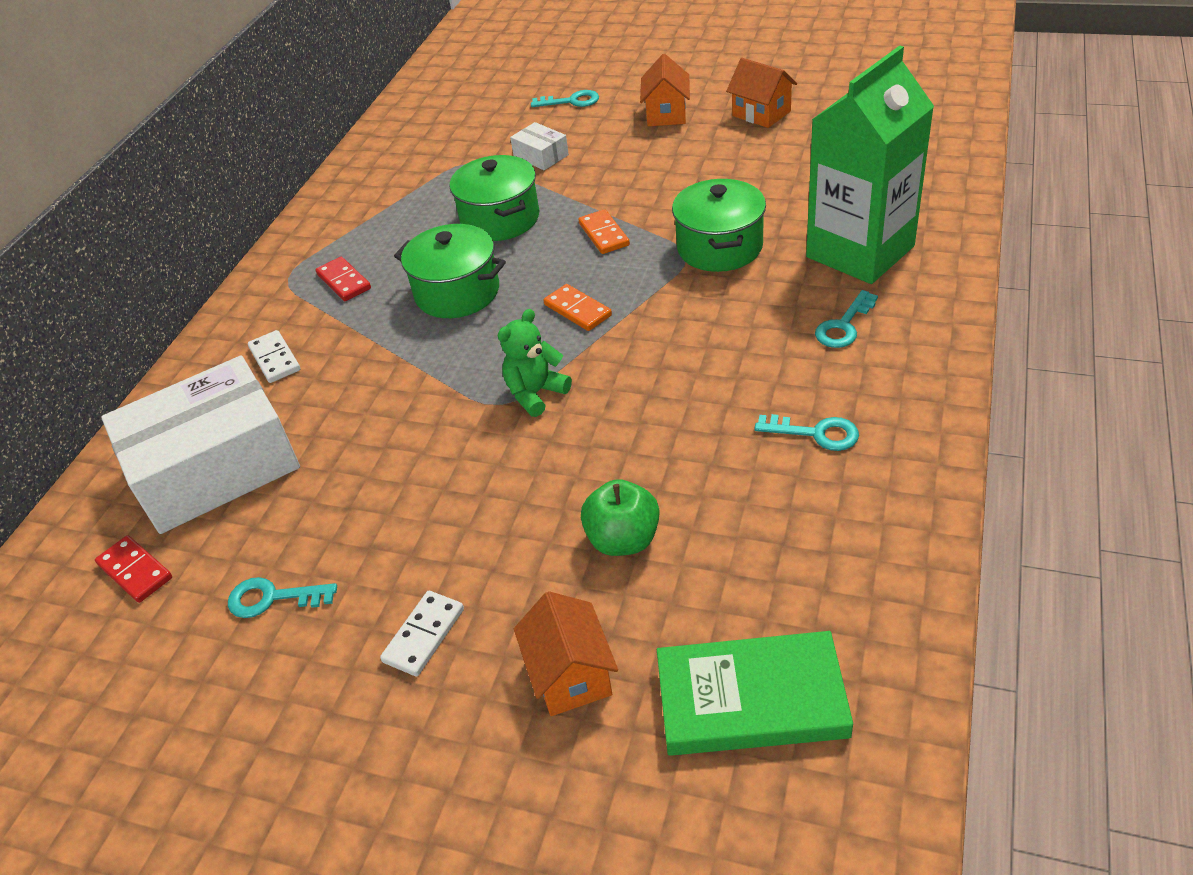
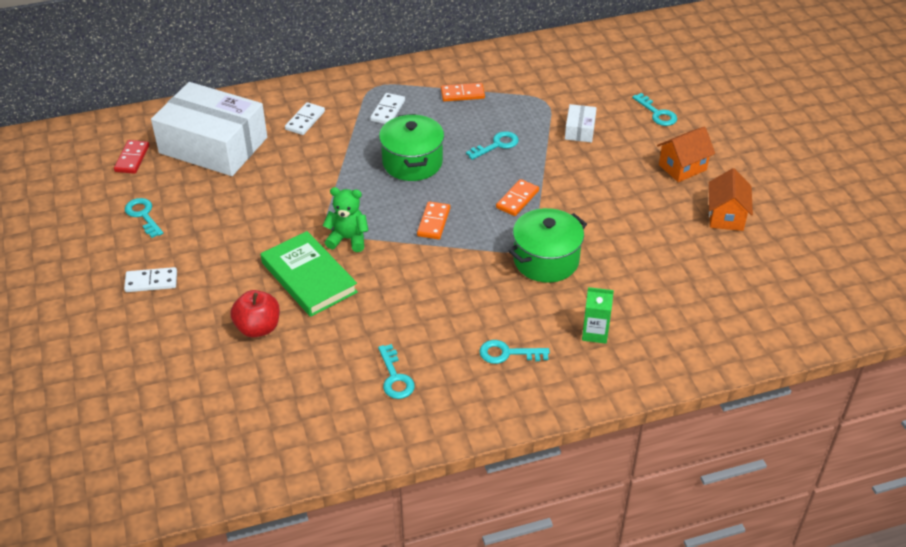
camera: 50 degrees right, 0 degrees up
(344, 282) = (387, 110): red domino -> white domino
(386, 215) = (462, 94): none -> orange domino
(500, 219) = (497, 145): green pot -> turquoise key
(570, 675) = (157, 348): orange house -> none
(623, 540) = (258, 328): green apple -> red apple
(751, 699) = (179, 425): green book -> green book (309, 277)
(860, 252) = (595, 333): green carton -> green carton, size x0.40

